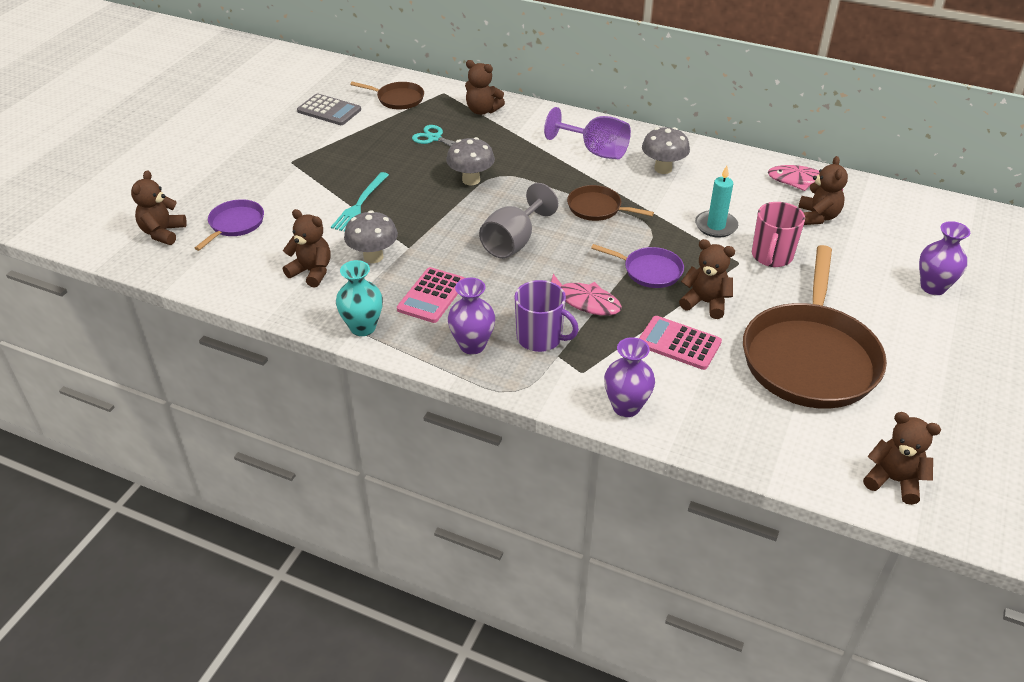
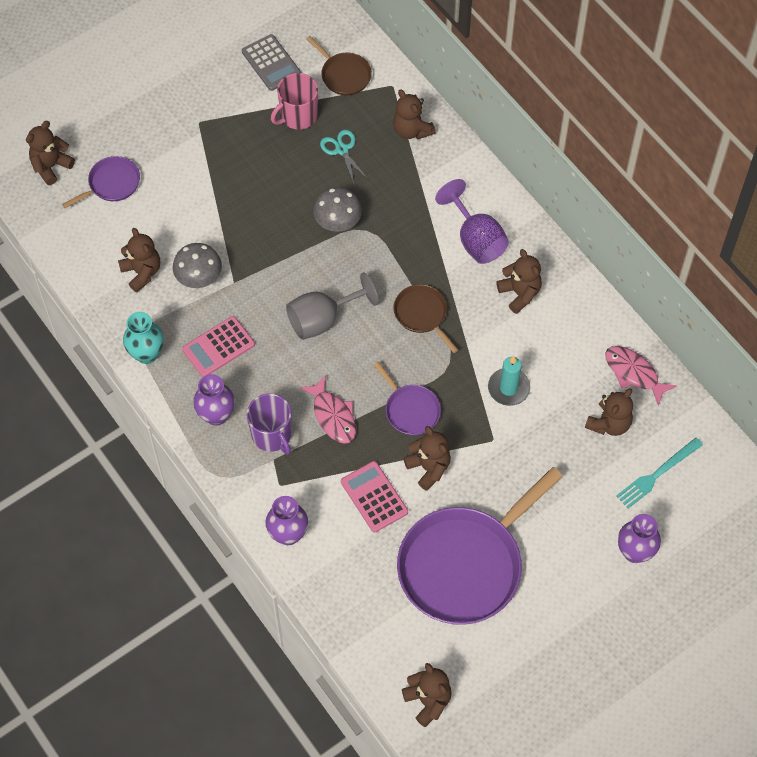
camera: 30 degrees right, 20 degrees up
(360, 204) = (225, 208): turquoise fork -> turquoise fork (657, 474)
(663, 169) = (519, 293): grey mushroom -> brown teddy bear
(771, 256) = (527, 447): pink mug -> pink mug (298, 116)
(810, 358) = (464, 565): brown pan -> purple pan

